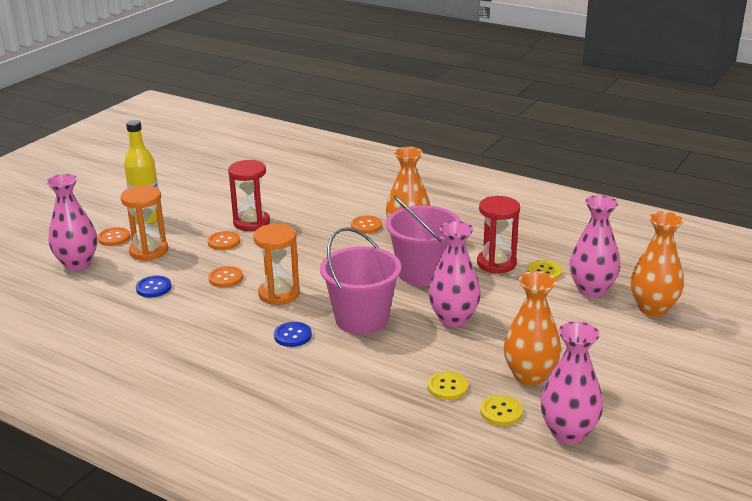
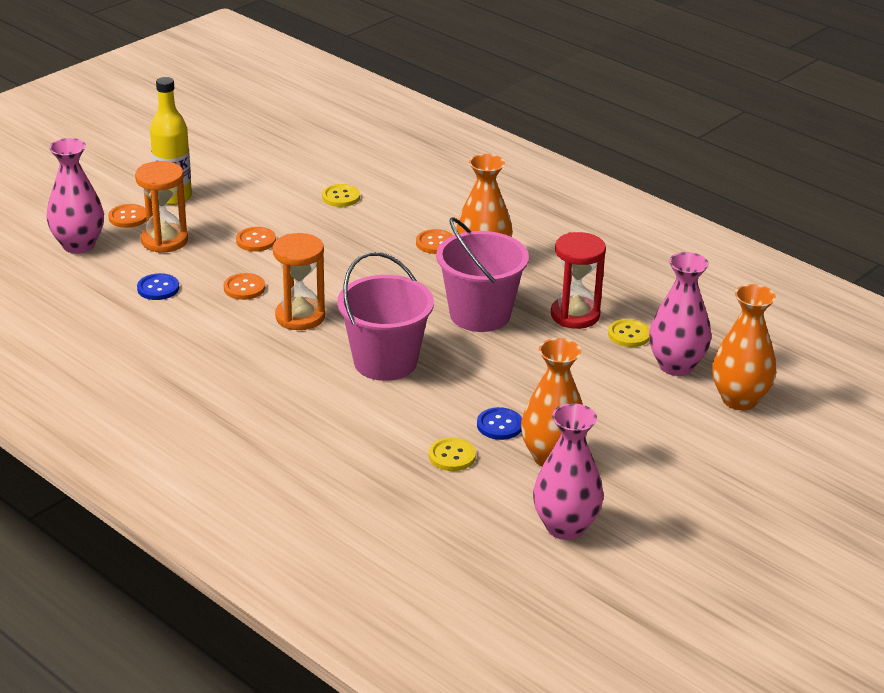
camera: 10 degrees right, 5 degrees up
(251, 223) = (297, 220): red hourglass -> none
(292, 336) = (299, 370): blue button -> blue button (499, 425)
(453, 319) = (493, 377): pink vase -> none
(501, 412) = (500, 493): yellow button -> yellow button (341, 197)

